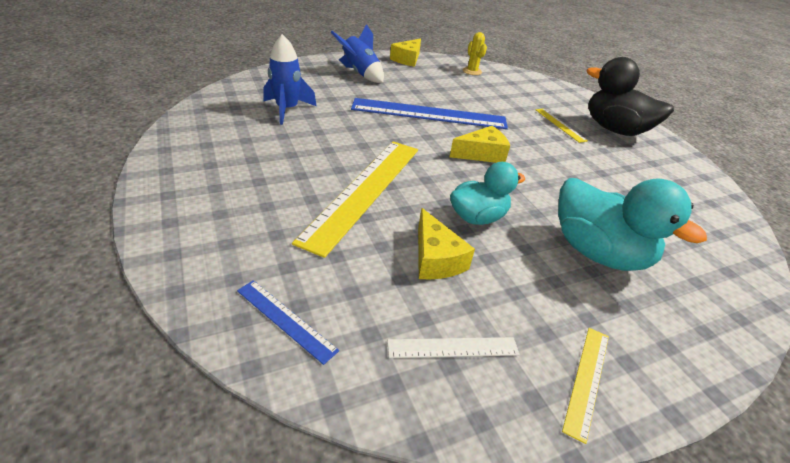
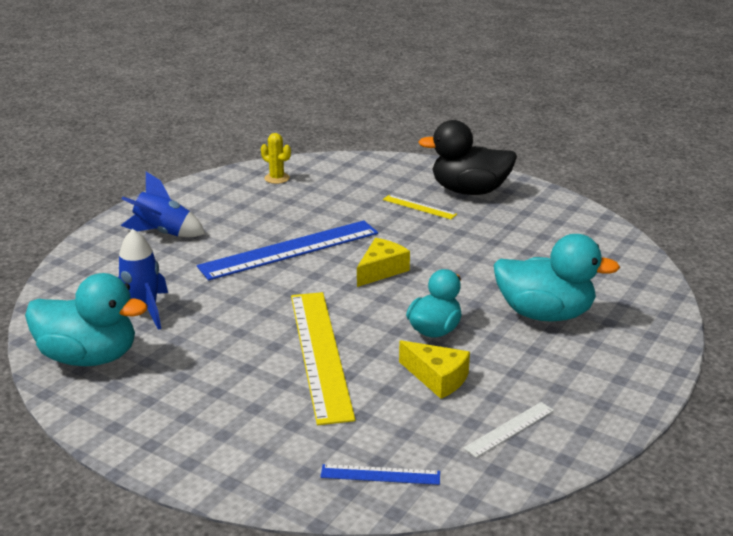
camera: 30 degrees left, 10 degrees down
(217, 122) = (89, 357): none -> turquoise duck
(407, 59) = (192, 192): yellow cheese -> none
(587, 379) = (604, 402): yellow ruler -> none

